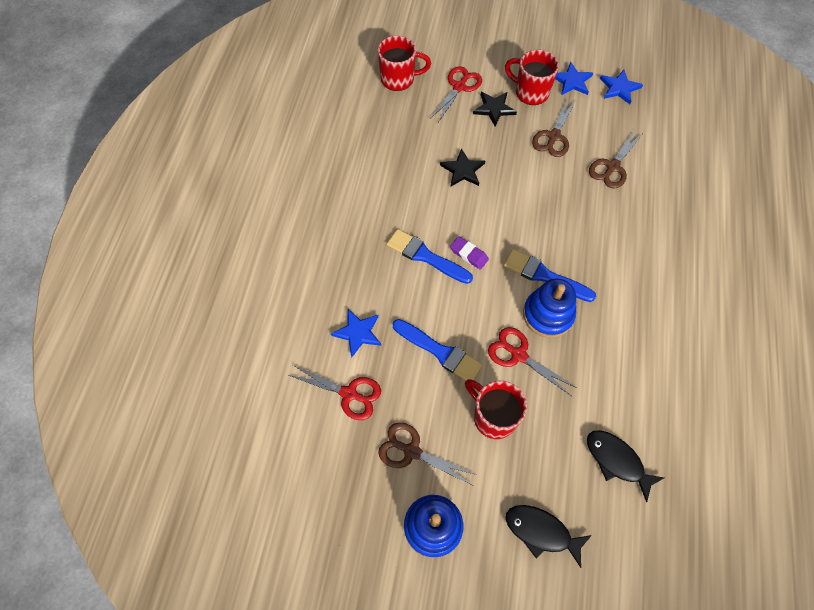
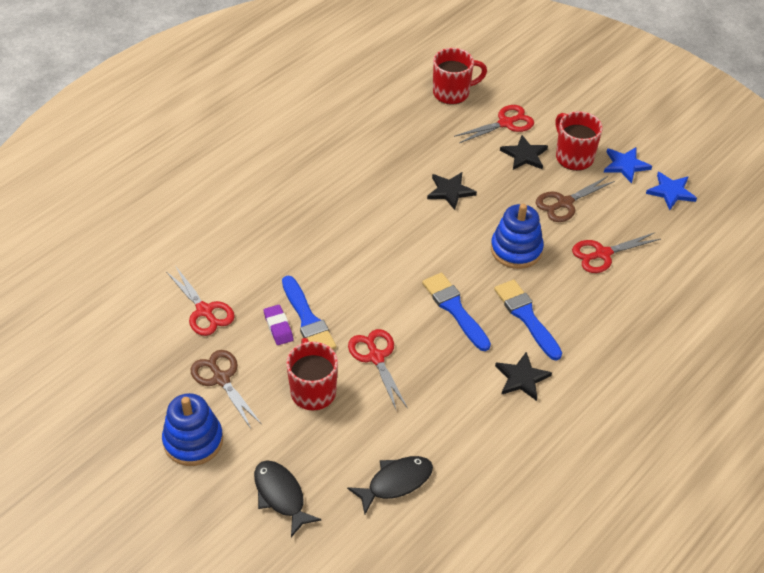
camera: 30 degrees right, 15 degrees down
(358, 333) = (249, 271): blue star -> none
(399, 79) = (452, 93): red mug -> red mug turned 45 degrees counterclockwise
(425, 256) = (357, 242): blue brush -> blue brush (526, 317)
(469, 254) = (398, 259): purple eraser -> purple eraser (278, 327)
(548, 314) = (431, 340): blue stacking toy -> blue stacking toy (516, 249)
(612, 167) = (602, 254): brown scissors -> red scissors
(617, 461) = (396, 482): black fish -> black fish turned 75 degrees clockwise
(636, 309) = (522, 378): none -> black star

